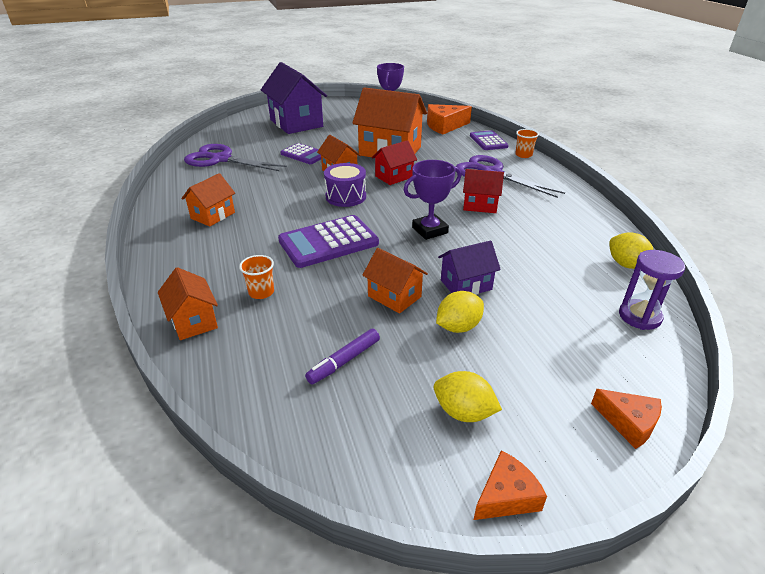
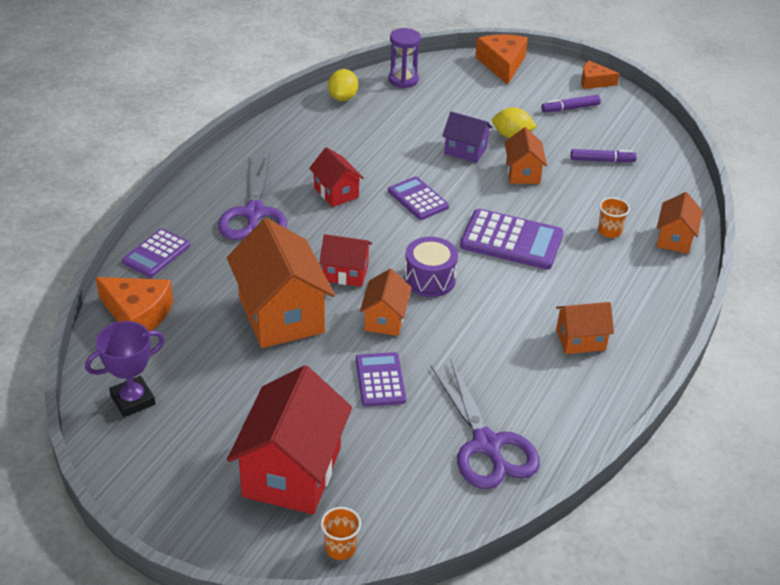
camera: 135 degrees left, 5 degrees up
(296, 123) = (292, 471): purple house -> red house
(430, 230) = (418, 199): purple trophy -> purple calculator
(463, 412) = (570, 108): yellow lemon -> purple marker
(523, 155) = (173, 212): orange cup -> orange cup (340, 548)
(628, 422) = (502, 64): orange cheese -> orange cheese, size x1.62

